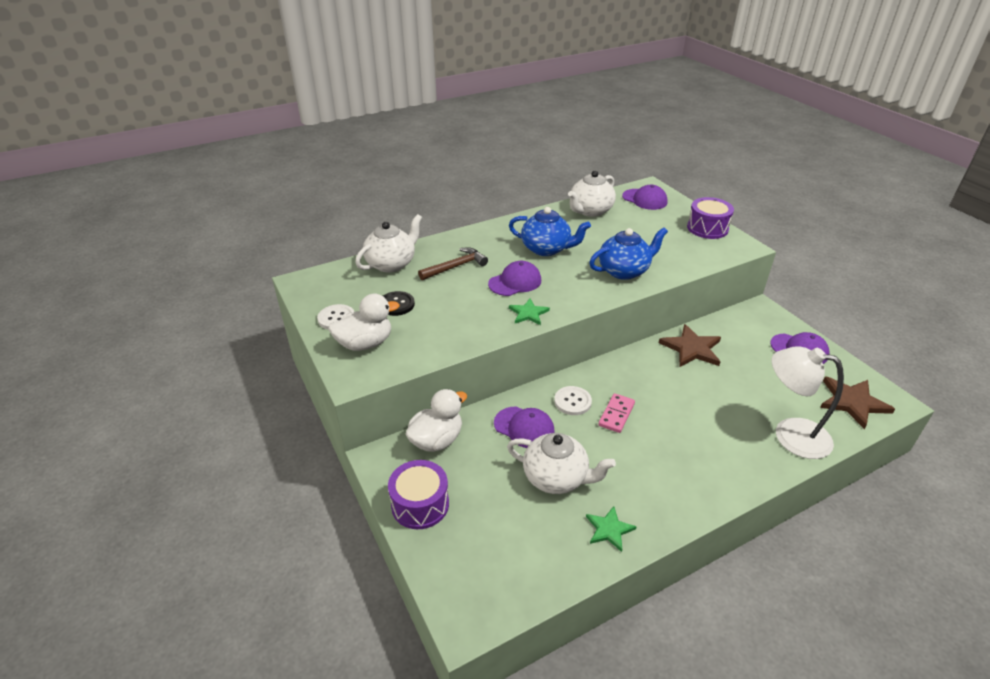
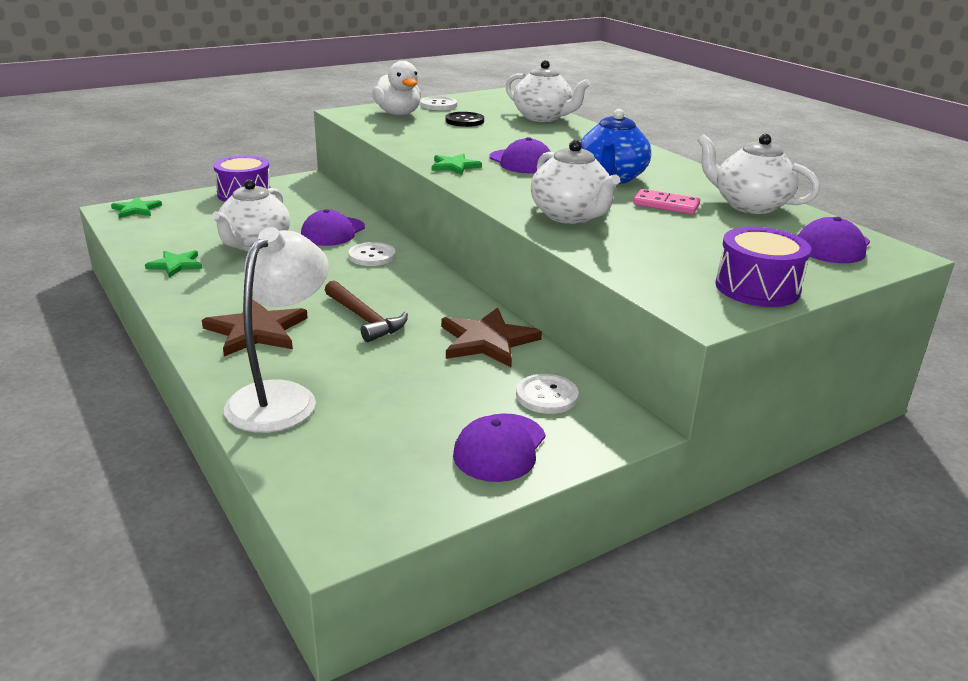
camera: 85 degrees right, 10 degrees down
(437, 440) = (322, 198): white duck -> none
(455, 267) = (547, 139): brown hammer -> brown hammer (364, 319)
(464, 600) = (136, 209): none -> green star
(616, 414) = (346, 278): pink domino -> pink domino (666, 205)
(624, 271) = (571, 216): blue teapot -> white teapot
(744, 331) = (546, 396): none -> white button
(852, 402) = (346, 479): brown star -> brown star (256, 331)

